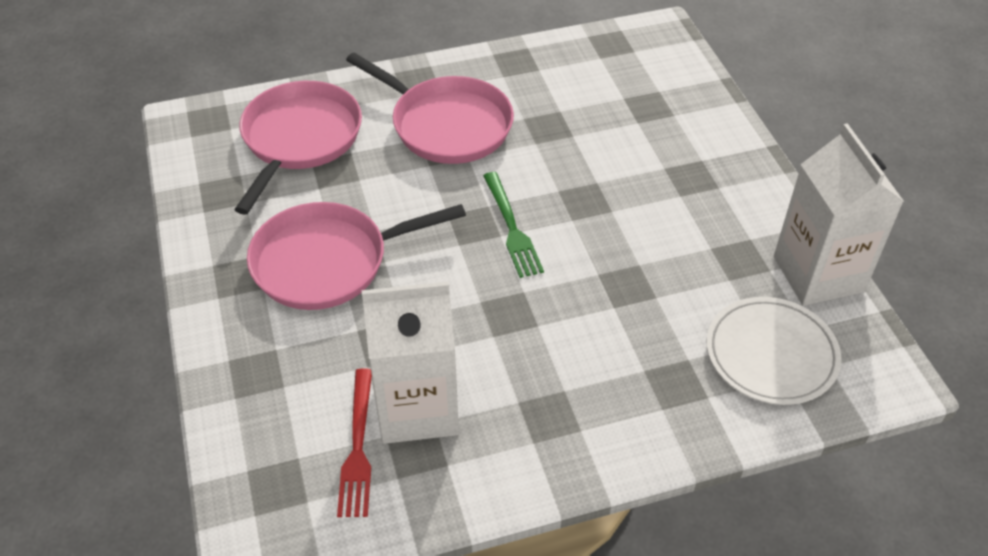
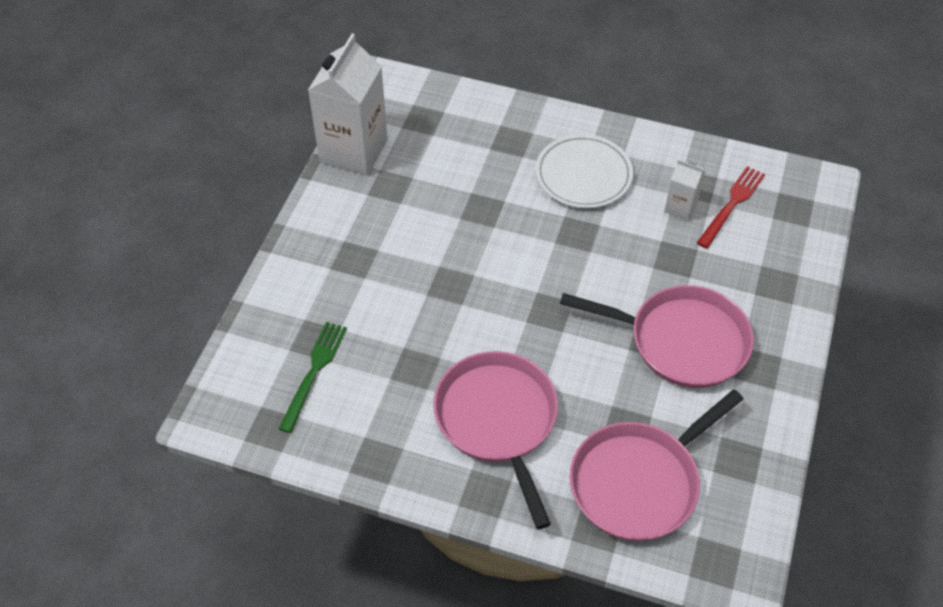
camera: 145 degrees left, 5 degrees up
(417, 408) = (680, 207): white carton -> white carton, size x0.47
(512, 228) = (524, 293): green fork -> green fork (314, 372)
(771, 354) = (438, 126): white plate -> white plate (583, 175)

